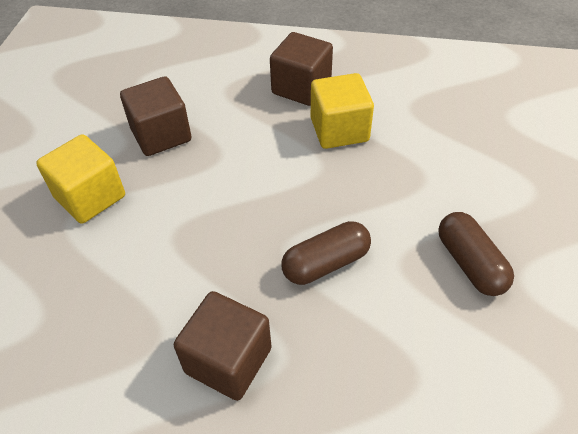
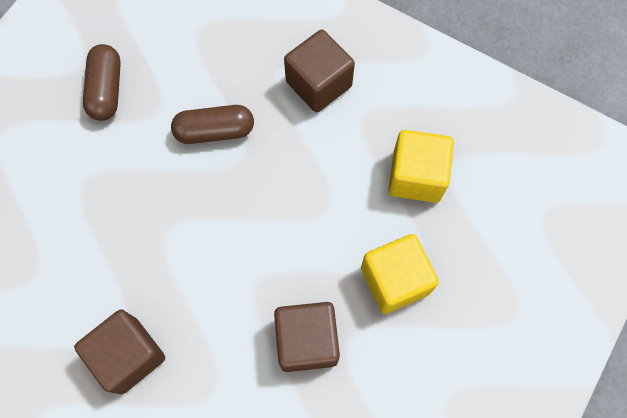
camera: 160 degrees left, 20 degrees up
(339, 130) = (124, 272): yellow cube -> yellow cube (416, 176)

